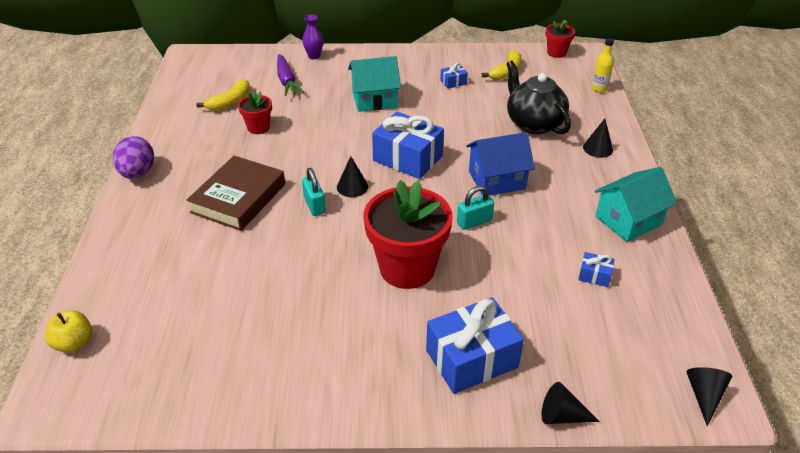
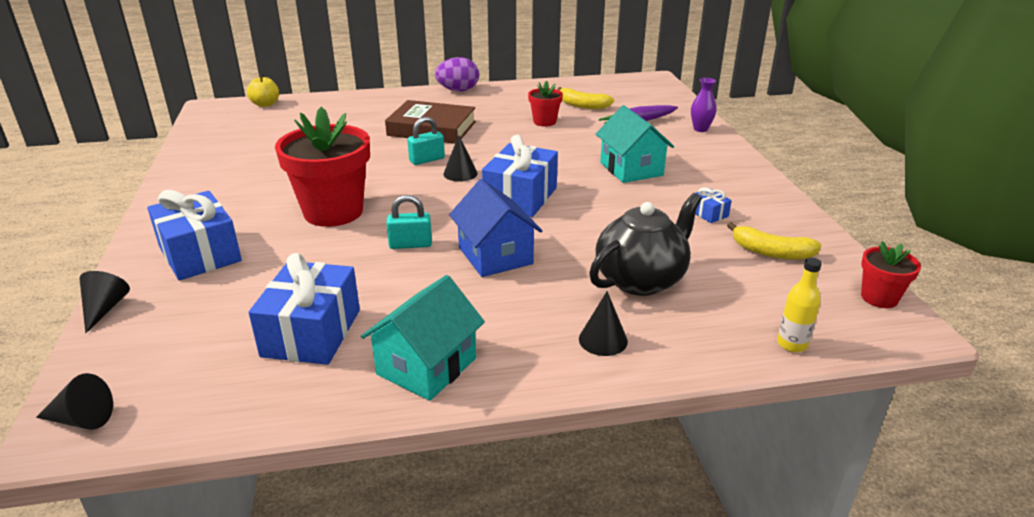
camera: 80 degrees right, 10 degrees down
(474, 222) = (410, 244): turquoise padlock -> turquoise padlock turned 60 degrees counterclockwise
(594, 275) = (311, 333): blue gift -> blue gift, size x2.25
(628, 220) = (426, 366): turquoise house -> turquoise house turned 75 degrees clockwise

